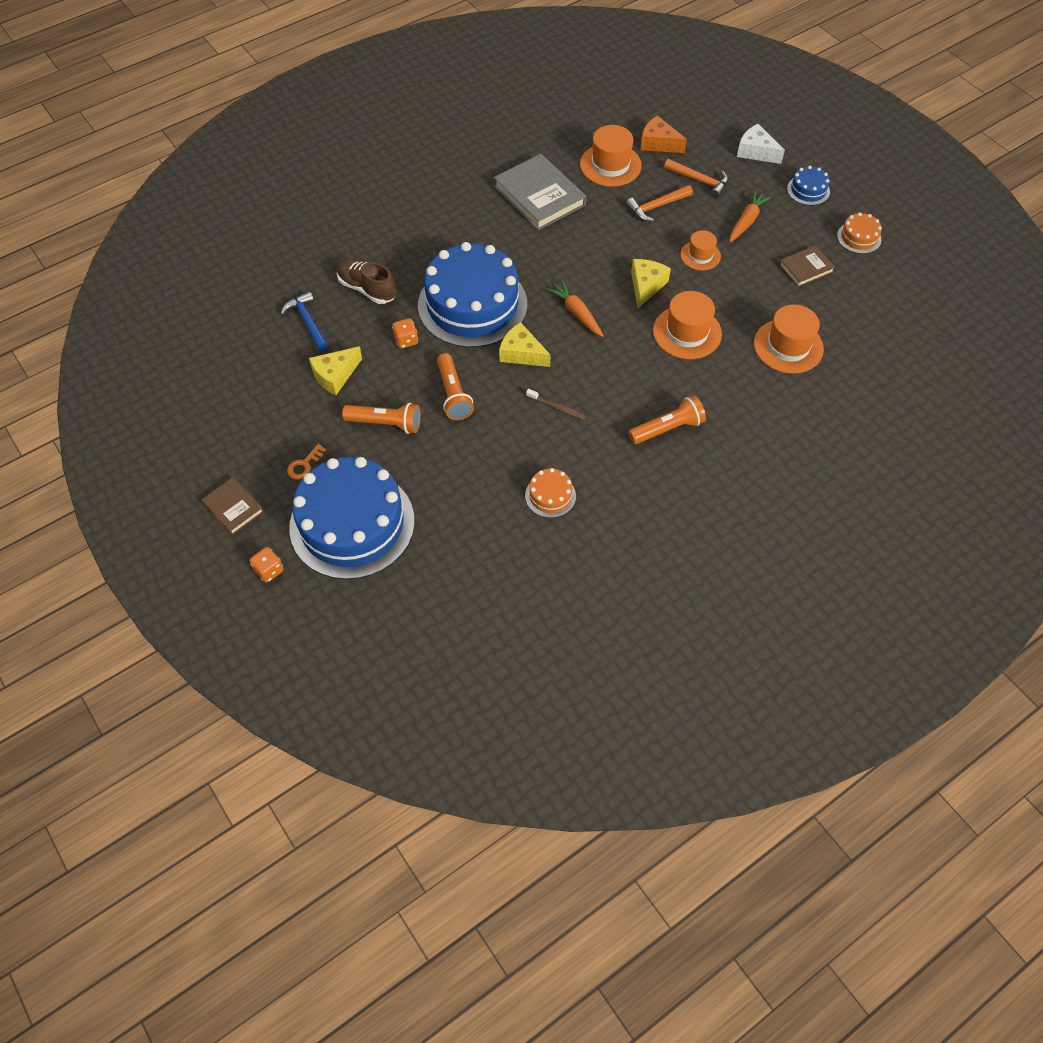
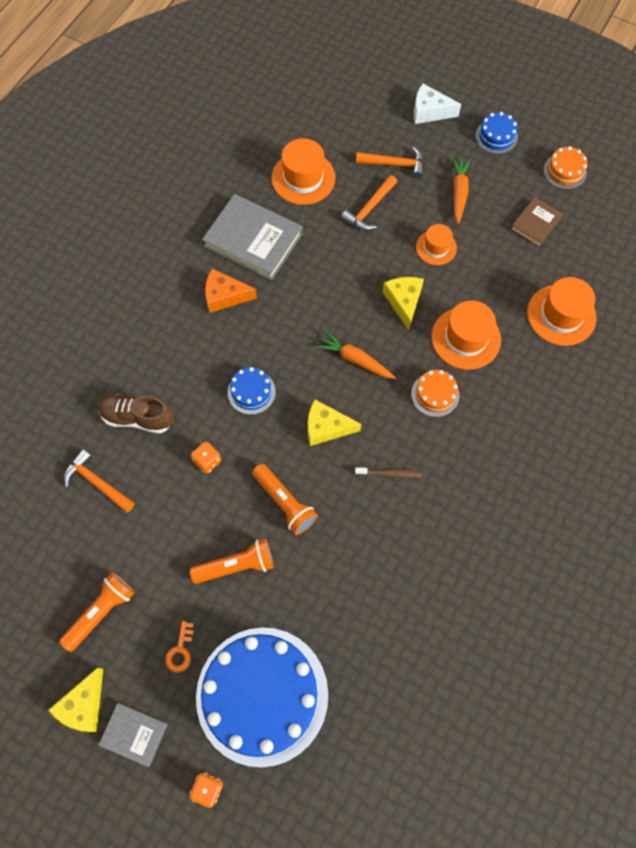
camera: 25 degrees left, 10 degrees up
(233, 507) = (134, 734): brown book -> grey book
(307, 322) = (97, 483): blue hammer -> orange hammer
(335, 375) = (157, 533): yellow cheese -> yellow cheese (84, 705)
(472, 304) = (251, 392): blue cake -> blue cake, size x0.42
(550, 495) = (432, 574): orange cake -> orange cake (435, 394)
(658, 143) = (336, 136): orange cheese -> orange cheese (225, 296)
(667, 429) = (500, 451): orange flashlight -> orange flashlight (101, 612)

